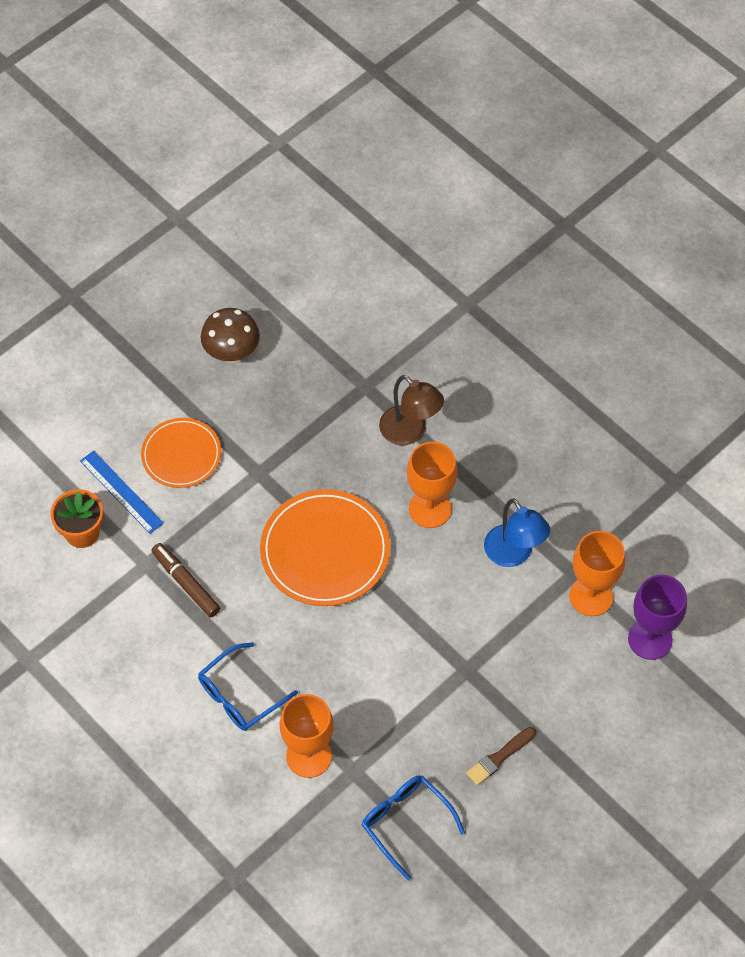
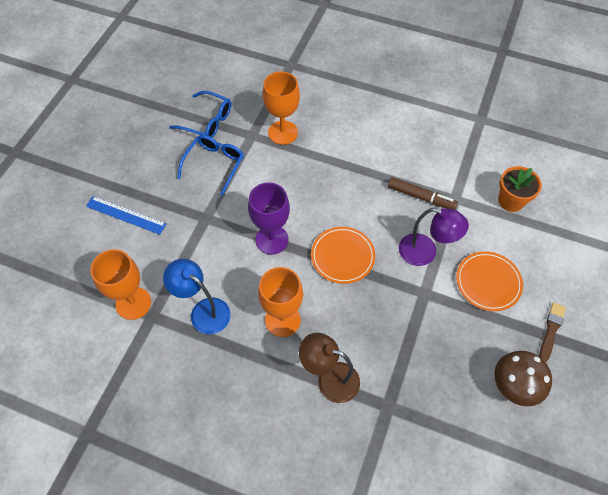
camera: 155 degrees right, 0 degrees up
(121, 492) = (508, 238): blue ruler -> blue ruler (126, 215)
(227, 515) = (425, 253): none -> purple lamp
(239, 696) = (344, 147): blue glasses -> blue glasses (215, 164)
(325, 551) = (342, 256): orange plate -> orange plate, size x0.63
(499, 757) = (163, 175): brown brush -> brown brush (551, 330)
(650, 639) = (79, 289): purple goblet -> purple goblet (272, 240)

